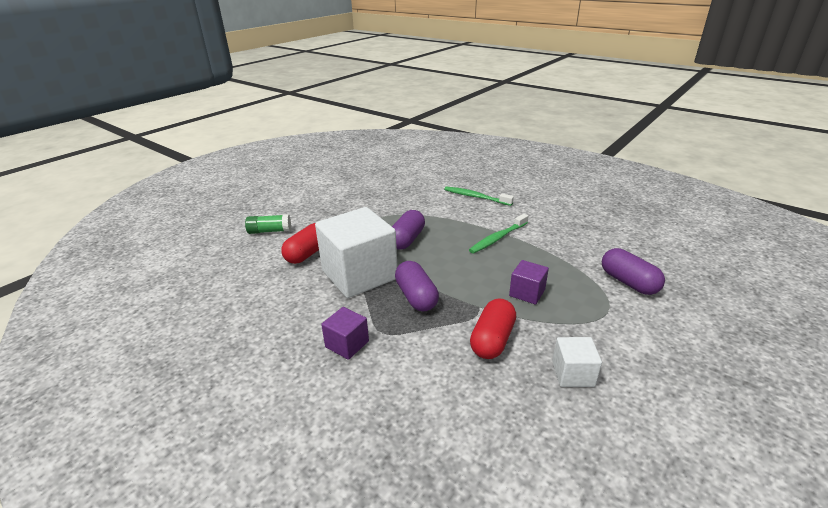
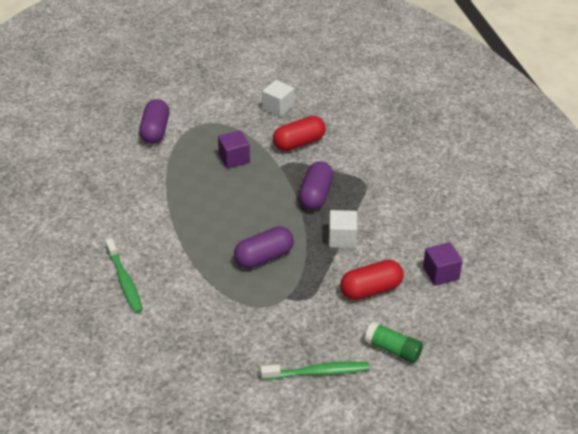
camera: 145 degrees left, 10 degrees up
(347, 344) = (395, 185): purple cube -> purple cube (441, 273)
(359, 275) = (342, 238): white cube -> white cube, size x0.46
(498, 238) = (184, 214): green toothbrush -> green toothbrush (318, 372)

